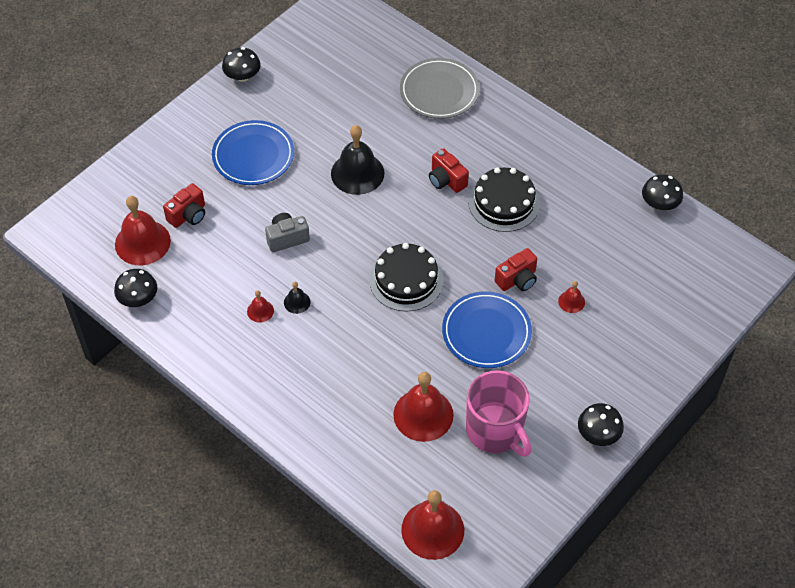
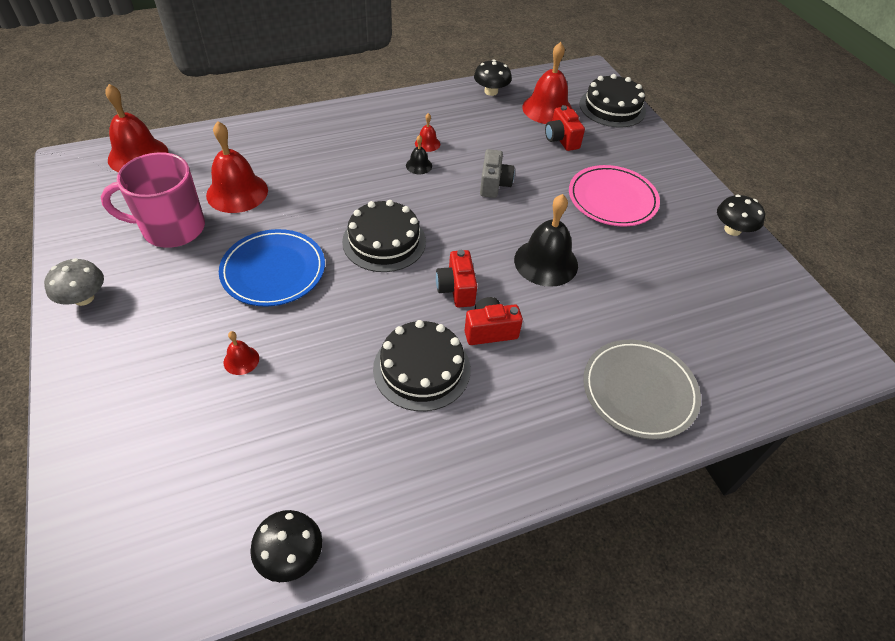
camera: 115 degrees right, 5 degrees down
(108, 194) = (612, 107): none -> black cake
(253, 156) = (612, 199): blue plate -> pink plate
(517, 279) = (310, 326): red camera -> red camera (456, 289)
(598, 434) = (84, 298): black mushroom -> grey mushroom

